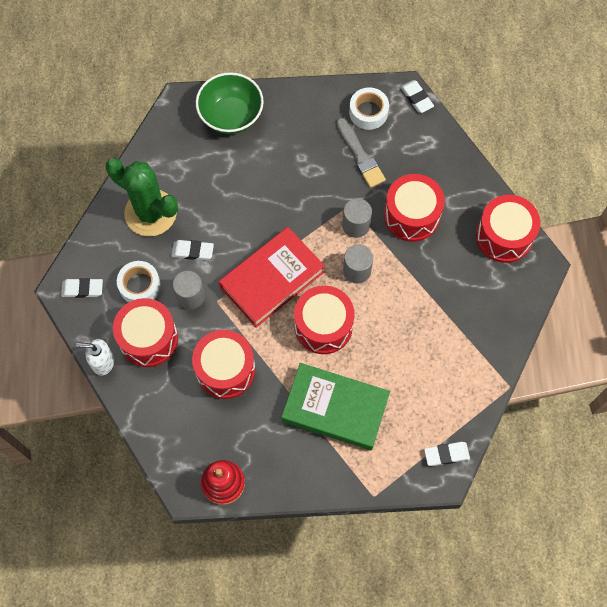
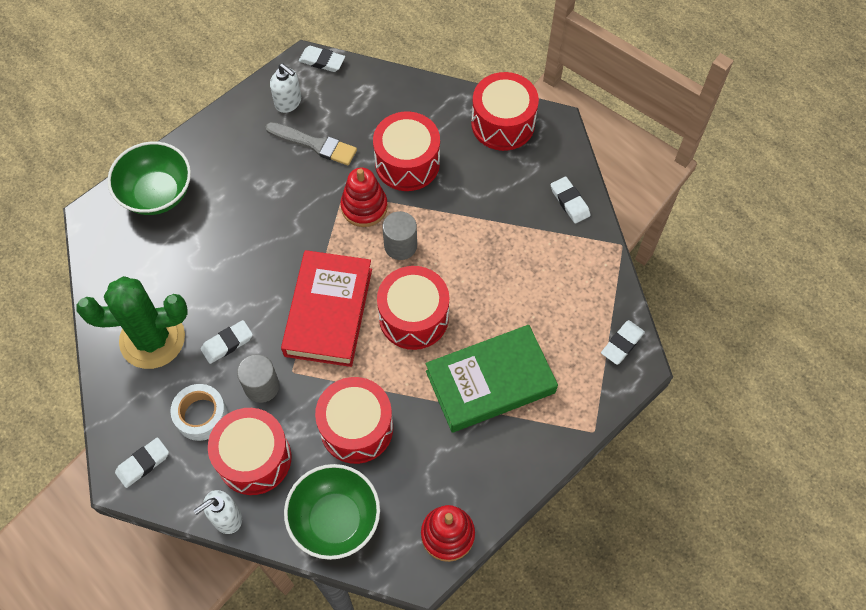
camera: 40 degrees left, 5 degrees down
(164, 417) = (335, 519): none -> green bowl
(356, 225) = (364, 207): grey cylinder -> red stacking toy
(368, 112) = (288, 102): white tape -> white soap dispenser
(500, 328) = (569, 202): none -> white eraser

